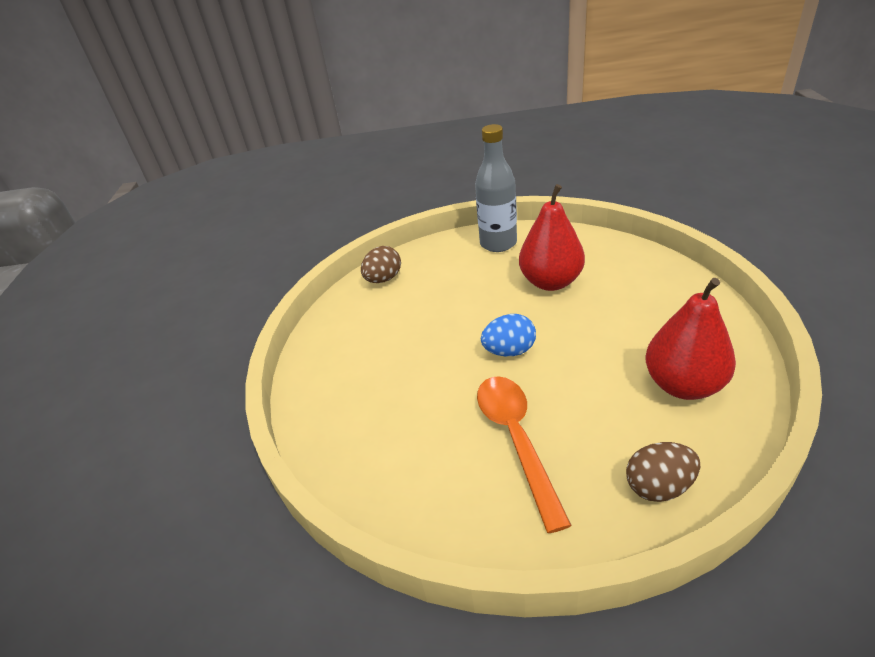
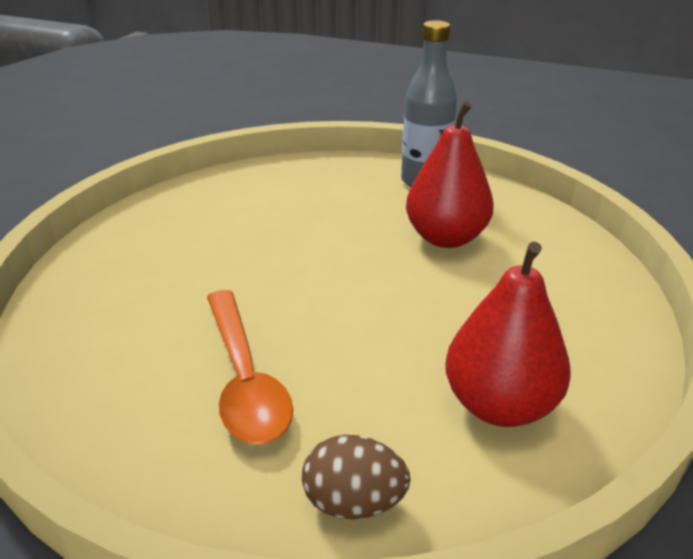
camera: 20 degrees right, 5 degrees down
(383, 279) = (270, 175): brown egg -> none
(509, 351) = (328, 288): blue egg -> none
(517, 440) = (244, 378): orange spoon -> orange spoon turned 150 degrees clockwise

